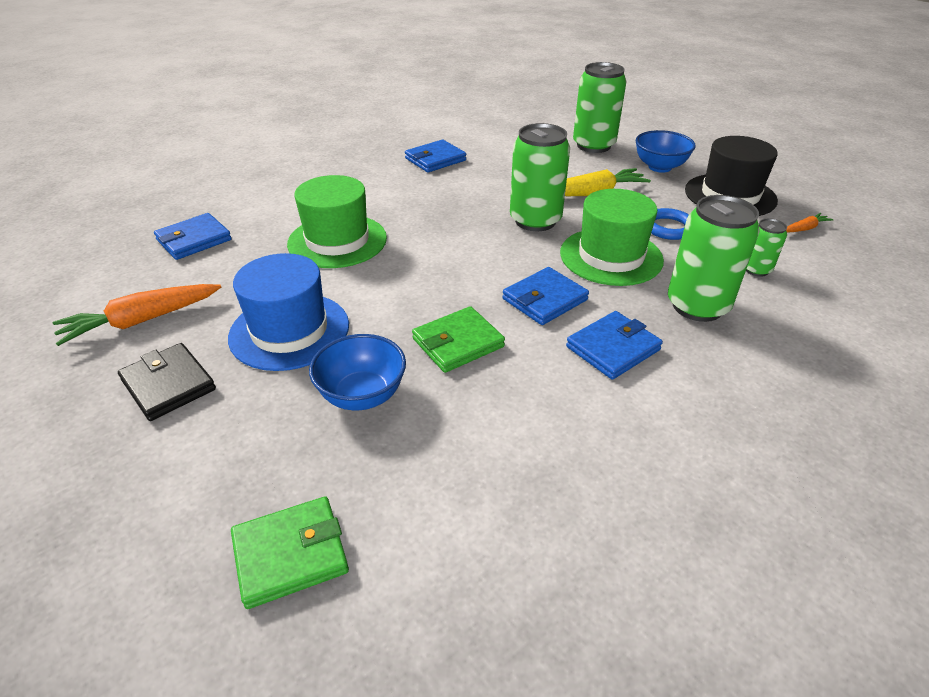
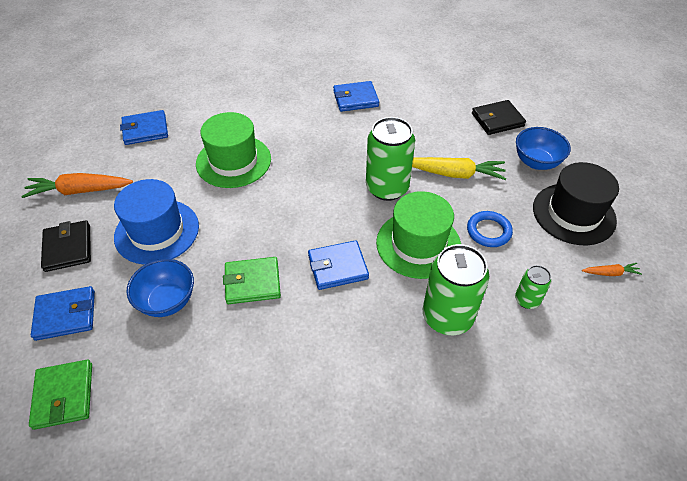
camera: 25 degrees right, 10 degrees up
(290, 554) = (63, 396): green wallet -> green wallet turned 75 degrees clockwise
(593, 145) = (497, 120): green can -> black wallet
(613, 348) = (353, 329): blue wallet -> blue wallet (65, 315)

